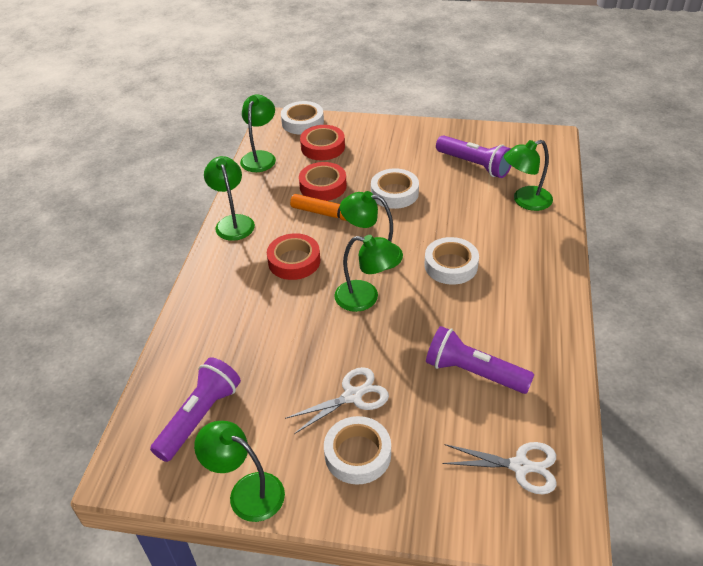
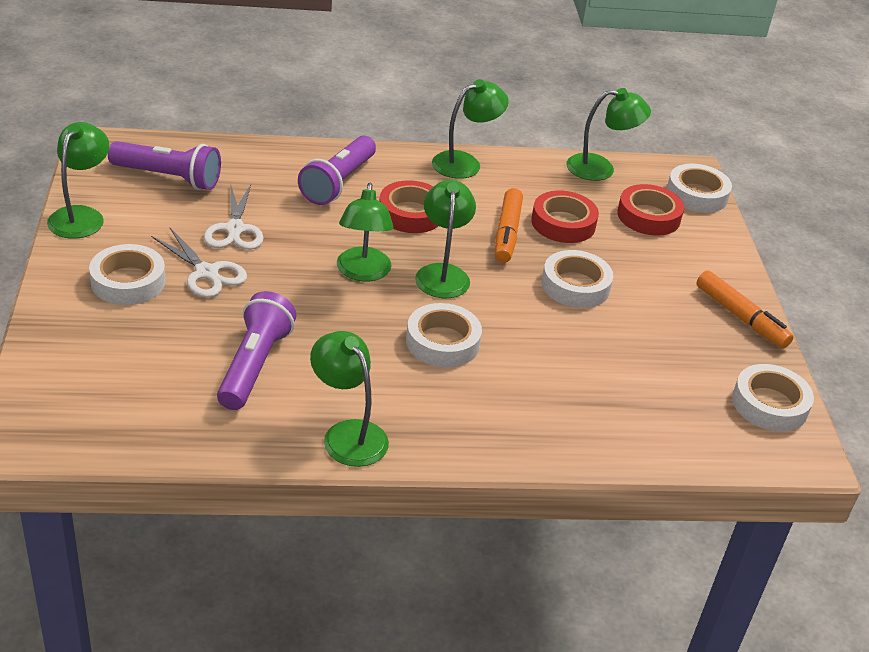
camera: 70 degrees right, 5 degrees down
(433, 133) = (740, 317): none -> orange marker
(474, 165) = (678, 362): purple flashlight -> purple flashlight (338, 183)
(512, 140) = (769, 404): none -> white tape
(520, 466) = (116, 403): white scissors -> white scissors (235, 229)
(525, 201) = (613, 417): green lamp -> green lamp (348, 434)

